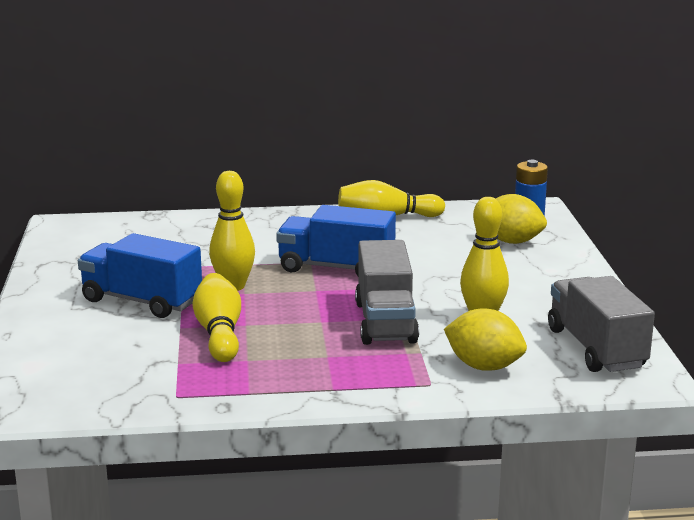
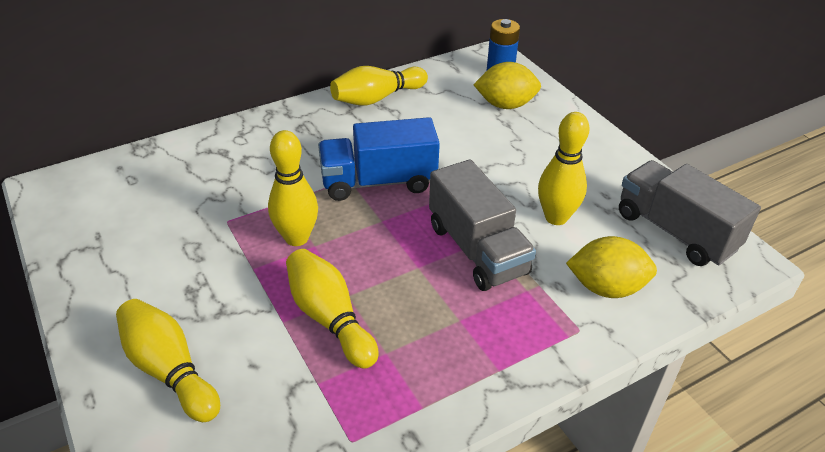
camera: 25 degrees left, 20 degrees up
(73, 333) = (169, 370): none -> yellow bowling pin
(142, 301) = (214, 290): blue truck -> none

